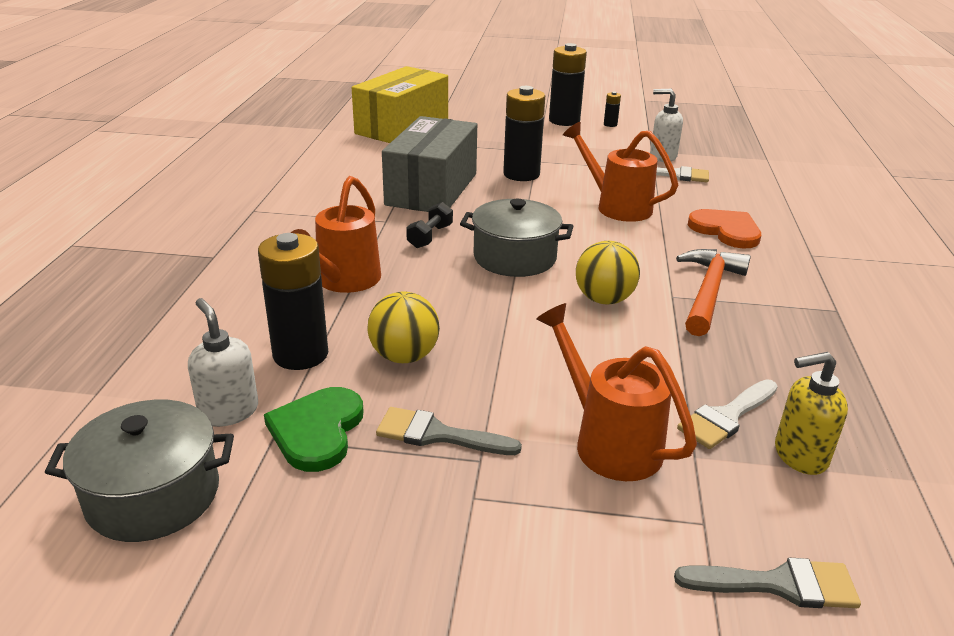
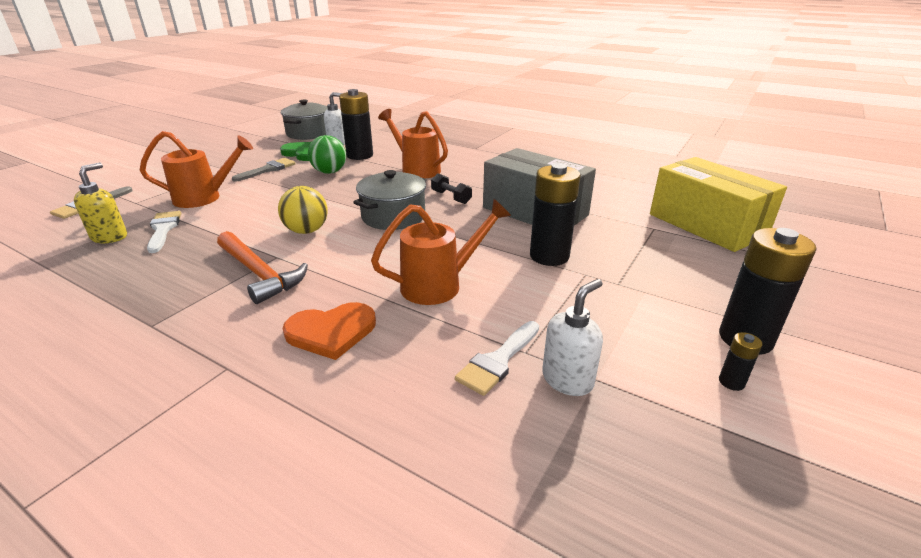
camera: 115 degrees right, 0 degrees up
(404, 356) = (329, 172): yellow ball -> green ball

